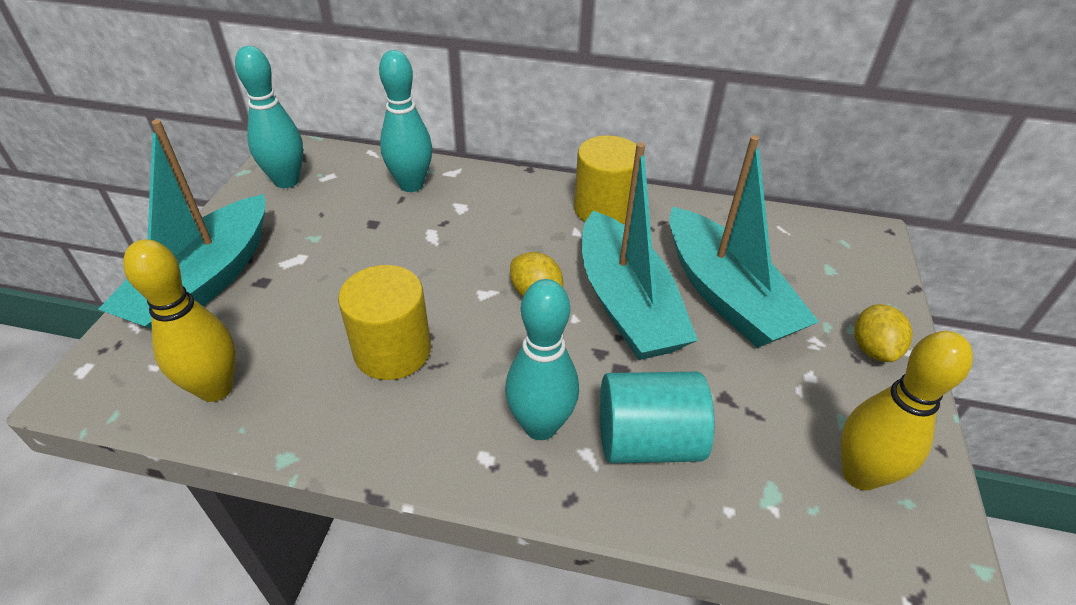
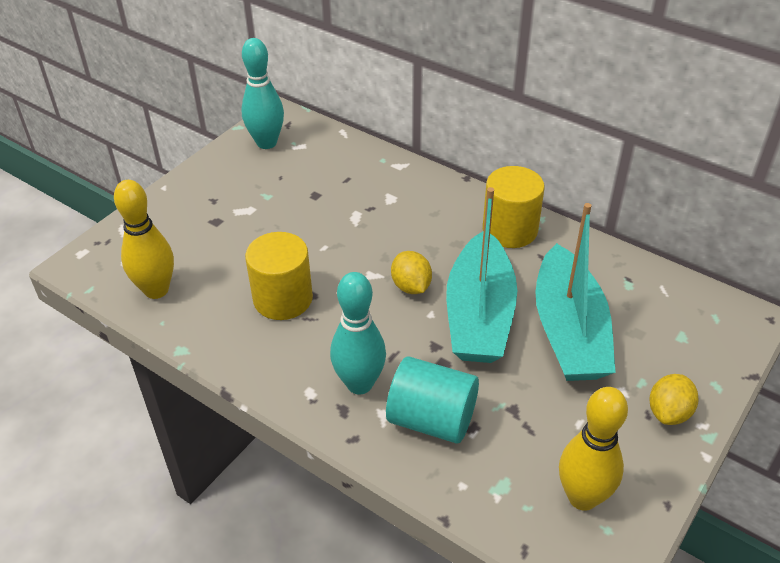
camera: 25 degrees right, 0 degrees up
(205, 282) = (178, 211): turquoise boat -> none
(411, 185) = (360, 169): turquoise bowling pin -> none

